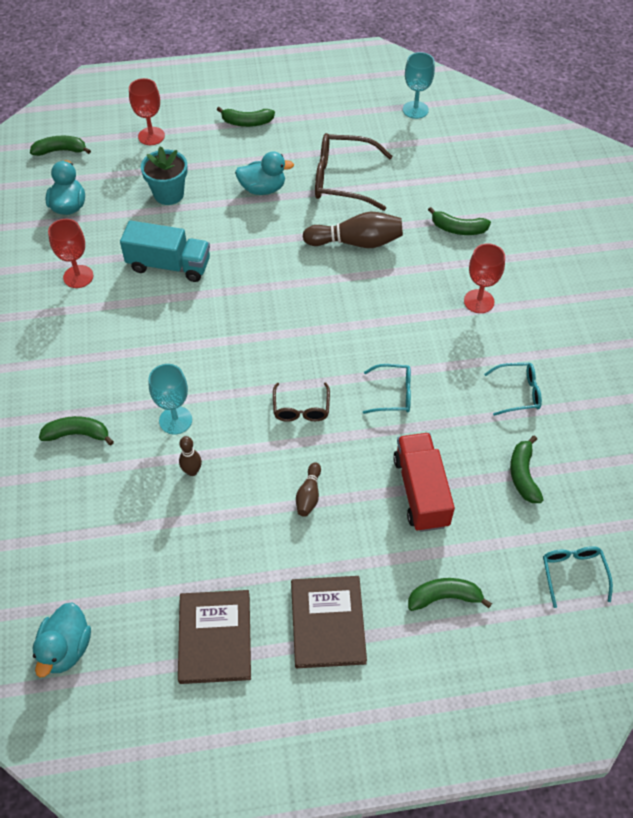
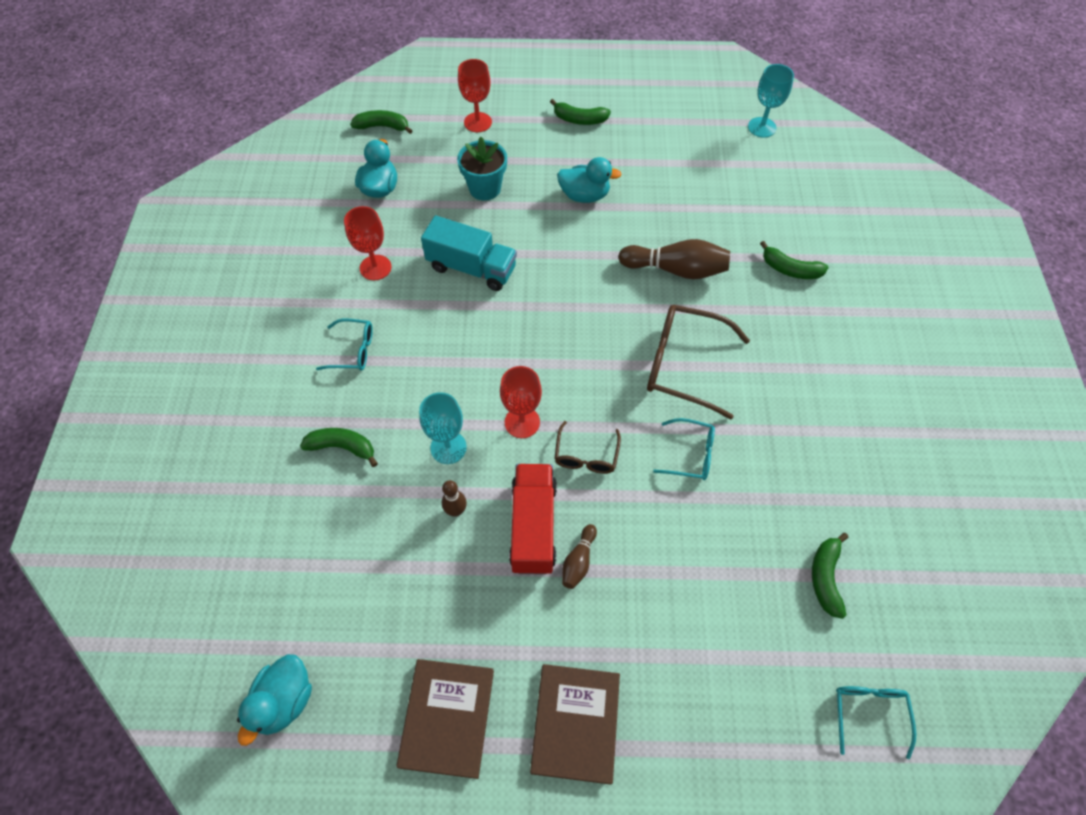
camera: 10 degrees right, 5 degrees up
(343, 180) = (671, 196): brown glasses -> brown glasses (684, 365)
(421, 491) = (705, 578): red truck -> red truck (533, 526)
(444, 597) = (713, 715): green banana -> none
(479, 301) = (802, 358): red goblet -> red goblet (522, 422)
(518, 393) = (832, 475): turquoise glasses -> turquoise glasses (353, 350)

